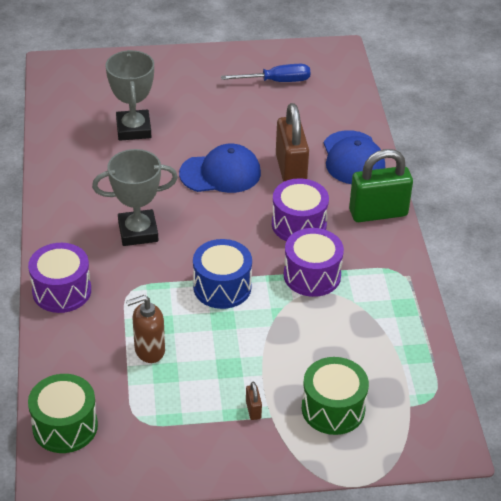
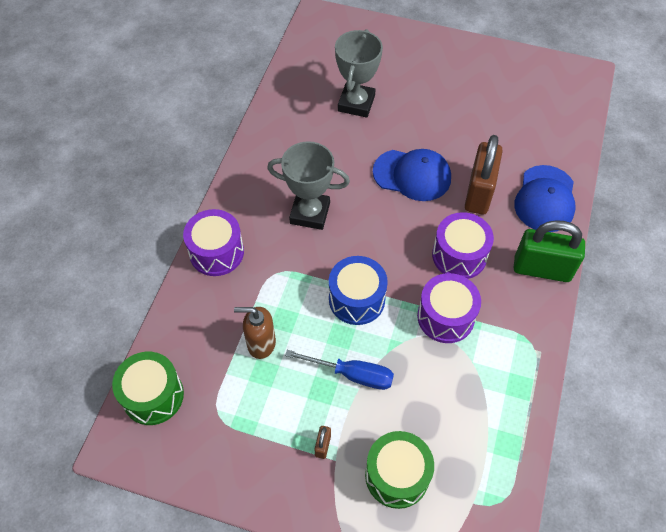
camera: 25 degrees right, 15 degrees up
(276, 81) = (510, 91): blue screwdriver -> blue screwdriver (352, 374)

